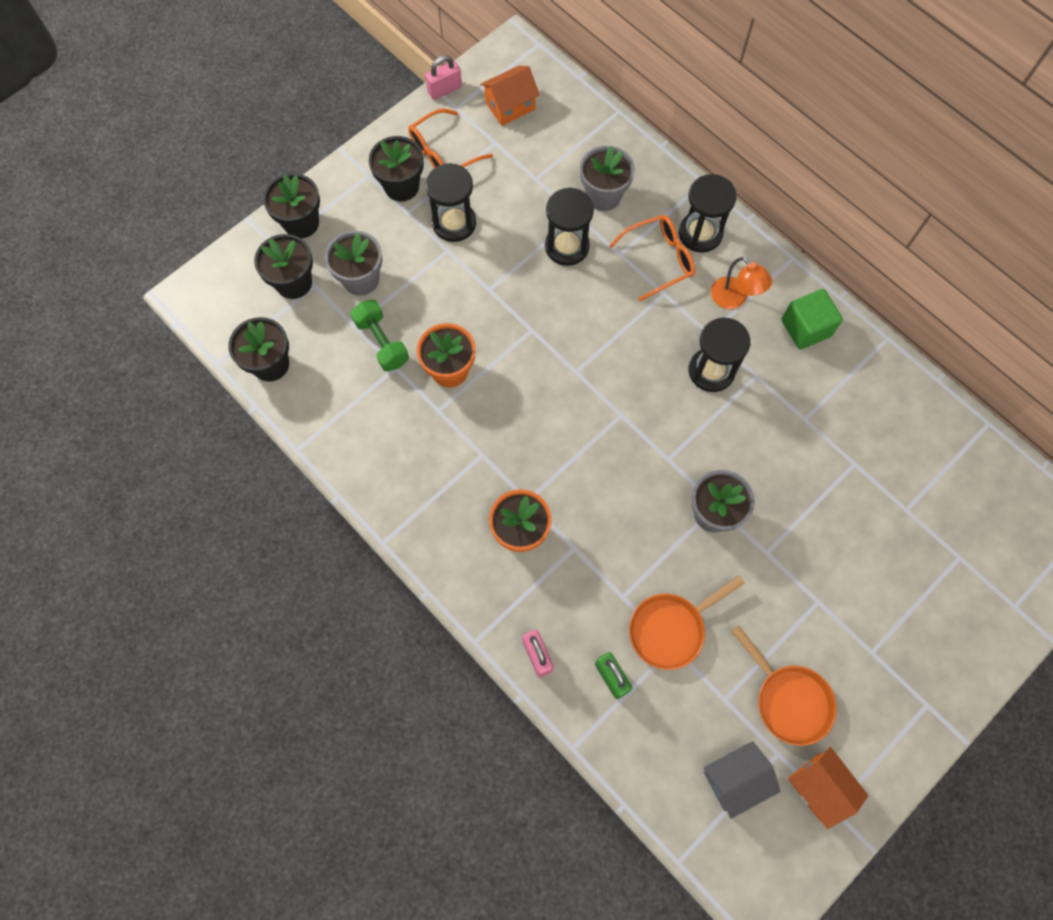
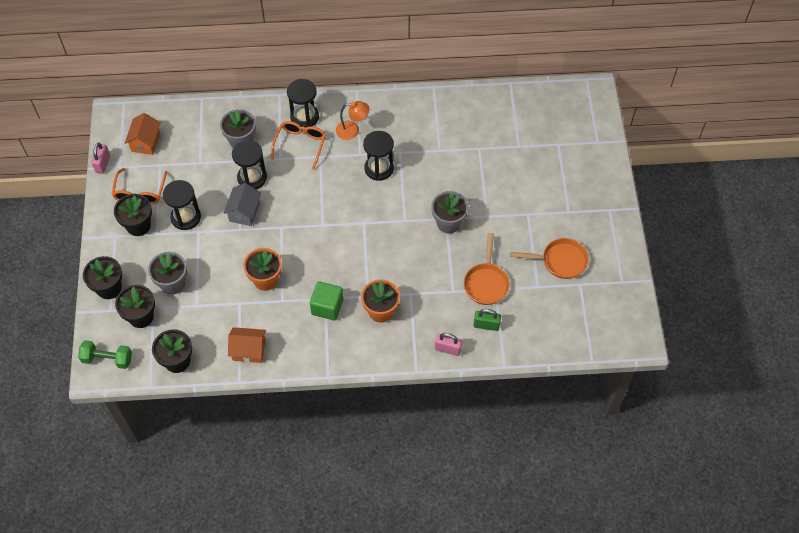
camera: 50 degrees left, 10 degrees down
(382, 342) = (219, 299): green dumbbell -> green dumbbell (107, 359)
(735, 779) = (576, 310): grey house -> grey house (244, 212)
(805, 328) = (396, 114): green cube -> green cube (327, 307)
(819, 787) = (607, 279): orange house -> orange house (249, 350)

